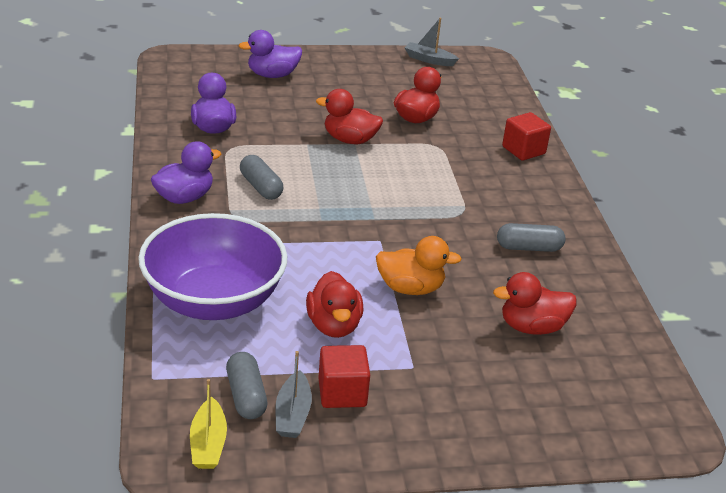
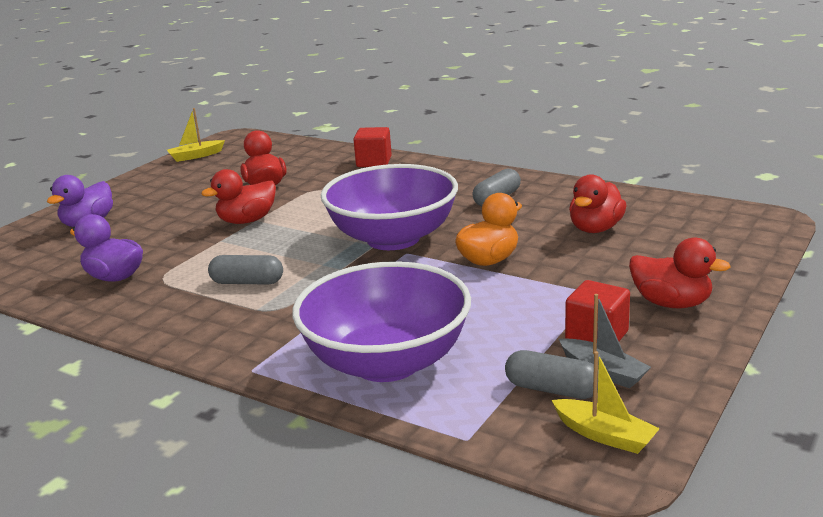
camera: 45 degrees left, 10 degrees down
(184, 198) = (199, 327): purple duck -> none
(334, 325) = (498, 311): red duck -> red duck (671, 303)
(396, 223) = (393, 238): none -> purple bowl
(429, 60) = (196, 156): grey boat -> yellow boat

